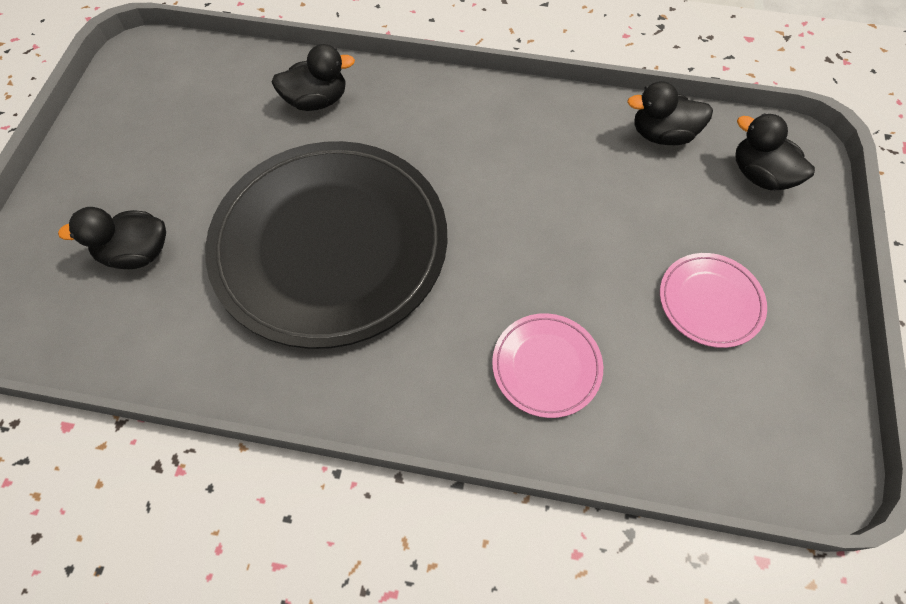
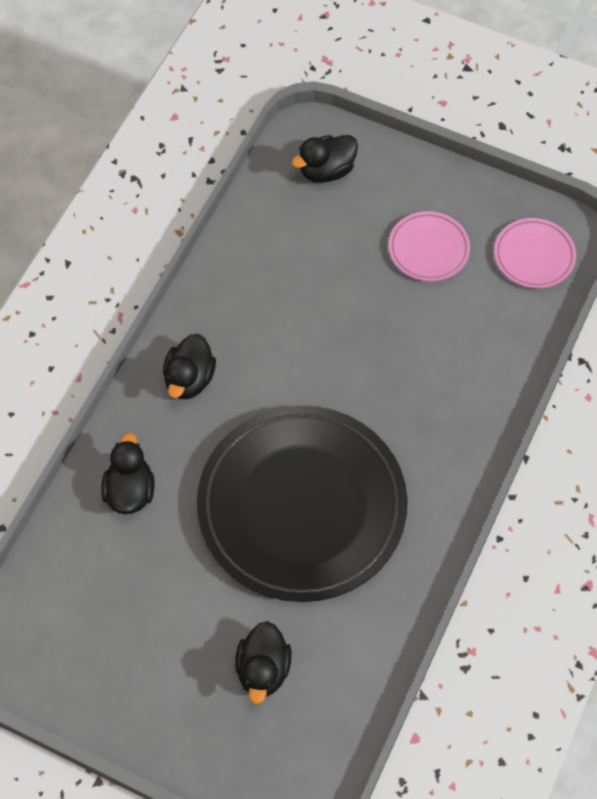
camera: 75 degrees left, 0 degrees up
(546, 366) = (453, 374): pink plate -> pink plate (534, 256)
(662, 134) = (264, 223): black duck -> black duck (189, 379)

